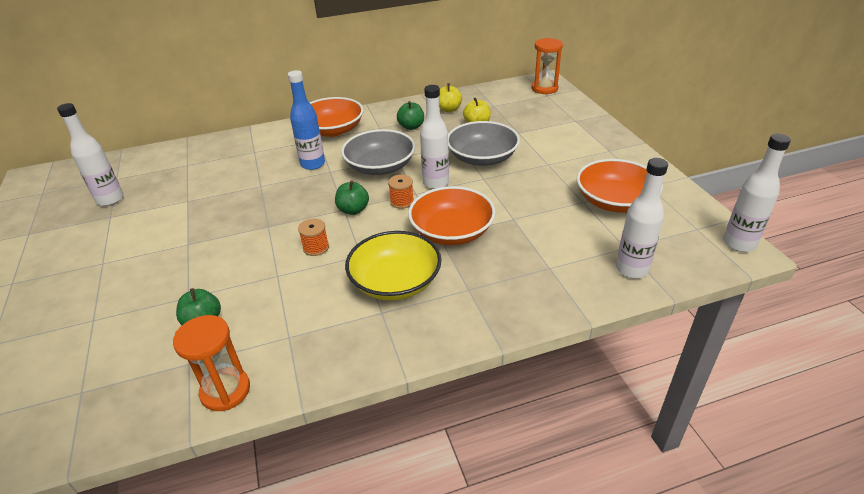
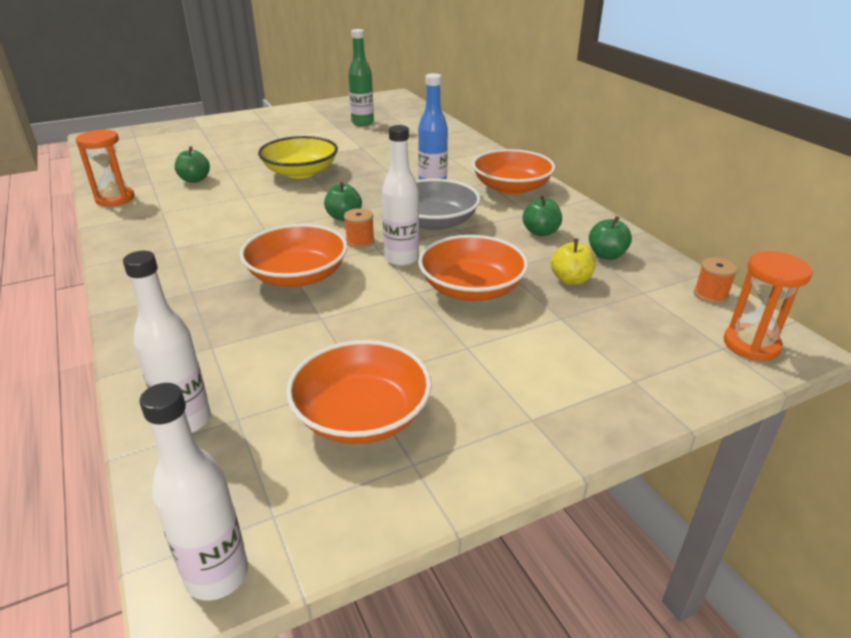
camera: 80 degrees right, 5 degrees down
(110, 199) = (362, 123): white bottle -> green bottle
(316, 247) = (281, 207): orange spool -> orange spool (710, 294)
(395, 282) = (217, 250): yellow bowl -> yellow bowl (300, 172)
(449, 109) = (606, 255): yellow apple -> green apple
(482, 158) = (471, 288): grey bowl -> orange bowl

